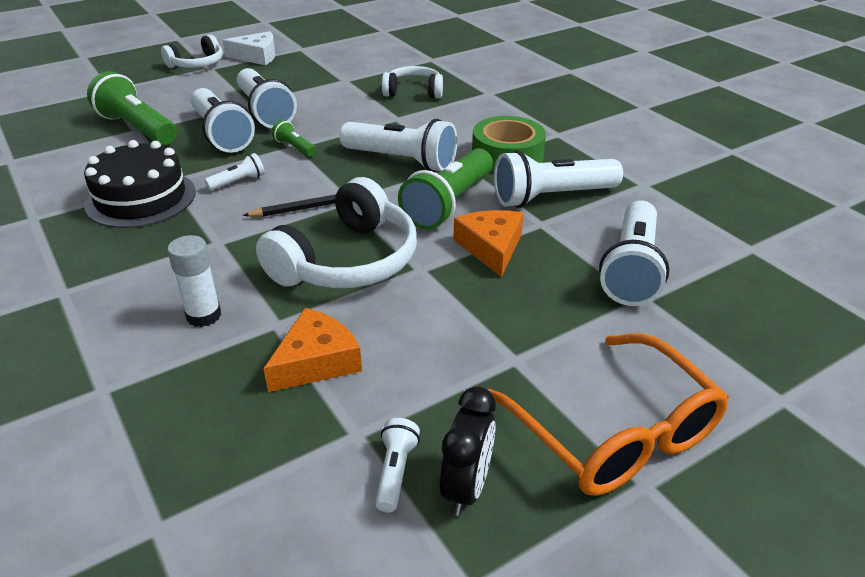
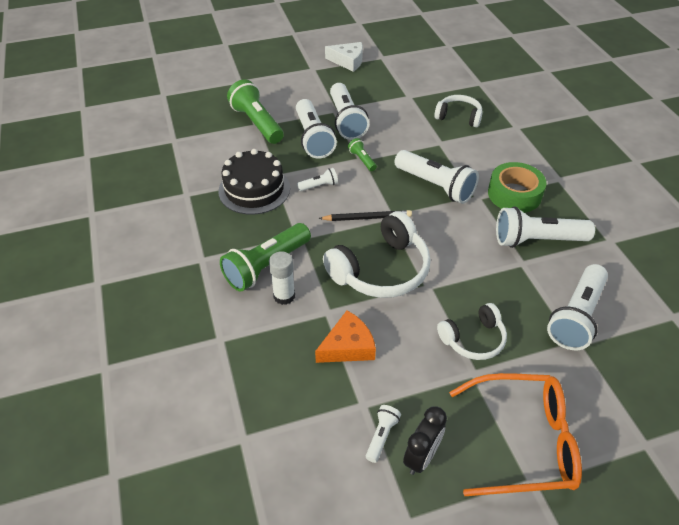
camera: 15 degrees right, 10 degrees up
(197, 64) = (304, 63): white headphones -> white headphones (473, 339)
(449, 204) = (461, 233): green flashlight -> green flashlight (266, 266)
(491, 247) = (481, 278): orange cheese -> none
(614, 432) = (524, 441): orange glasses -> orange glasses turned 75 degrees counterclockwise

